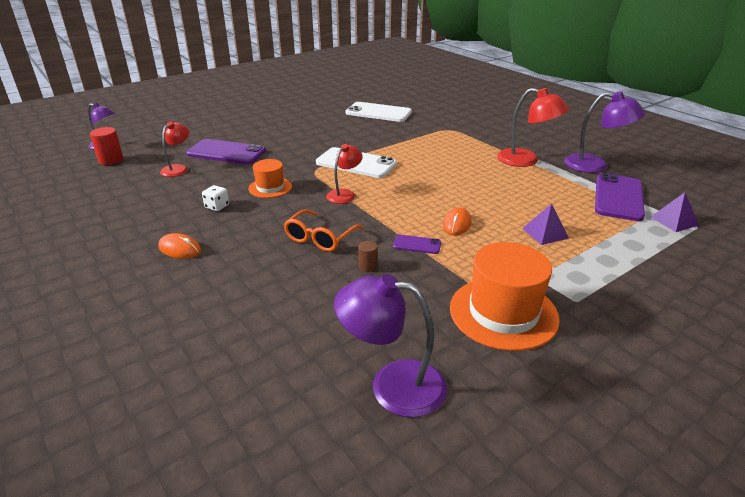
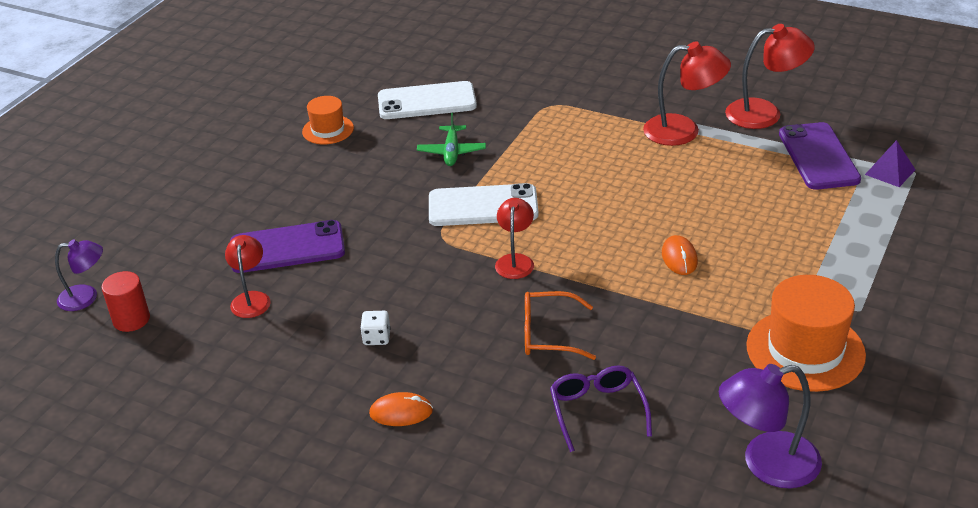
camera: 25 degrees left, 5 degrees up
(270, 187) = (412, 284): orange hat -> orange hat (328, 130)
(302, 294) = (597, 410): none -> purple glasses
(320, 238) = (548, 334): orange glasses -> orange glasses turned 90 degrees clockwise
(367, 136) = (451, 152): none -> green plane
(368, 266) = (633, 350): brown cylinder -> none
(417, 244) = (660, 302): purple phone -> none
(545, 233) = (777, 236): purple pyramid -> none
(595, 165) = (765, 113): purple lamp -> red lamp

